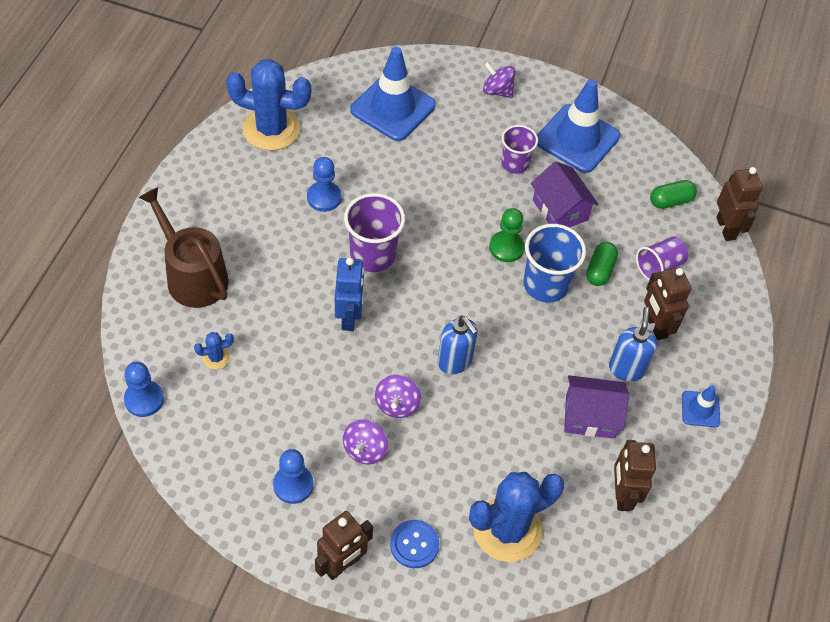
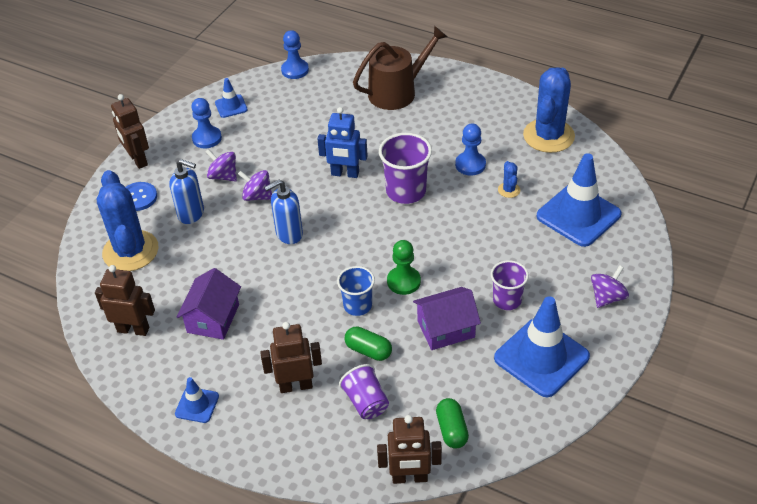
camera: 105 degrees right, 10 degrees down
(216, 357) = (322, 103): blue cactus -> blue cactus (509, 190)
(224, 467) = (231, 106): none -> blue traffic cone
(545, 284) = (357, 305): blue cup -> blue cup, size x0.65
(626, 368) = (254, 353): blue soap dispenser -> blue soap dispenser (191, 214)

